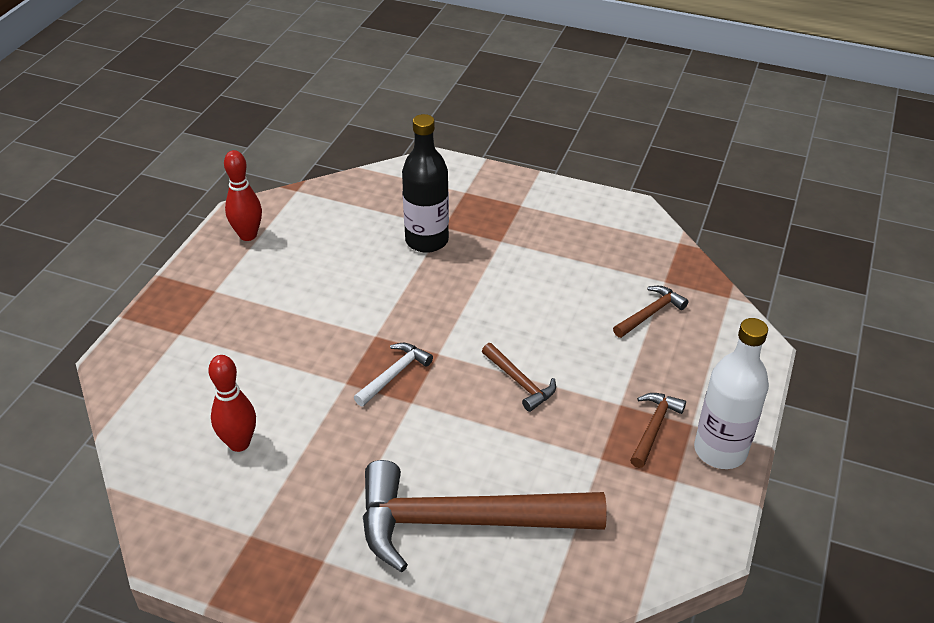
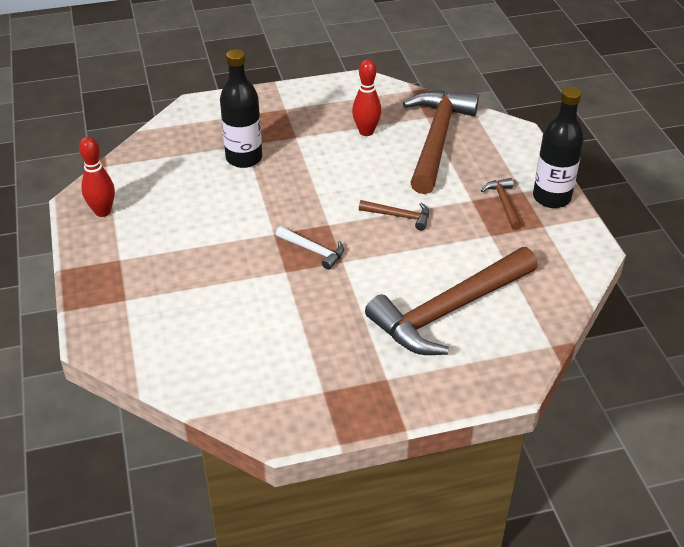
camera: 35 degrees left, 0 degrees up
(239, 443) = (253, 343): red bowling pin -> red bowling pin (366, 132)
(394, 374) = (313, 250): white hammer -> white hammer turned 120 degrees clockwise
(650, 313) = (437, 140): brown hammer -> brown hammer, size x2.34
(720, 450) = (551, 198): white bottle -> black bottle

